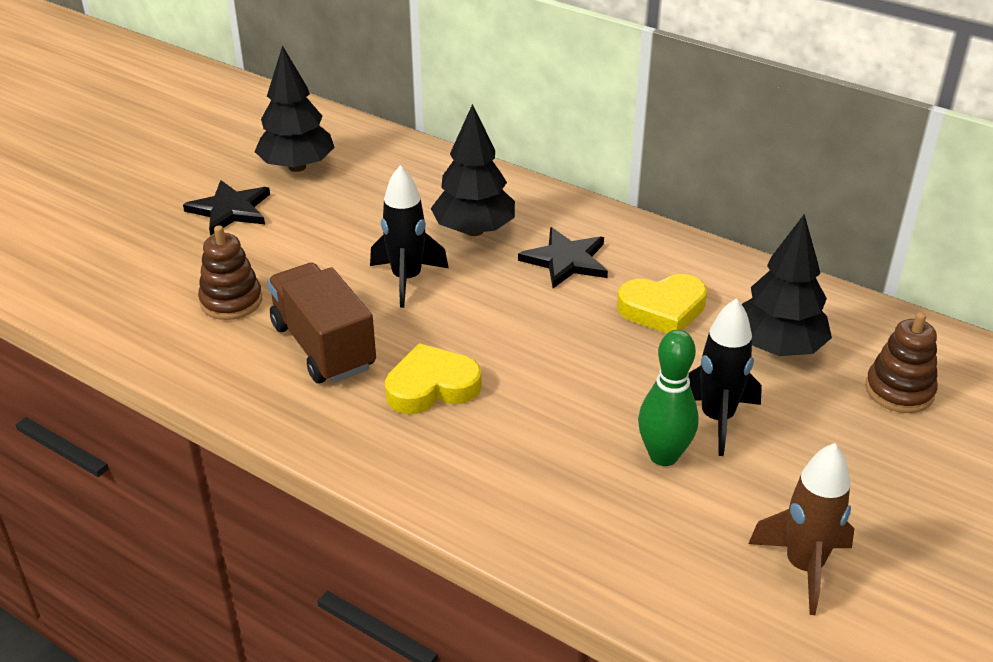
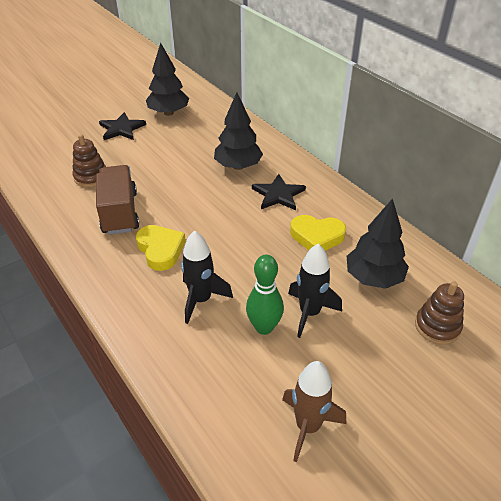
camera: 20 degrees right, 5 degrees up
(407, 279) = (185, 185): black rocket -> black rocket (201, 300)
(432, 387) = (160, 250): yellow heart -> yellow heart turned 60 degrees clockwise

